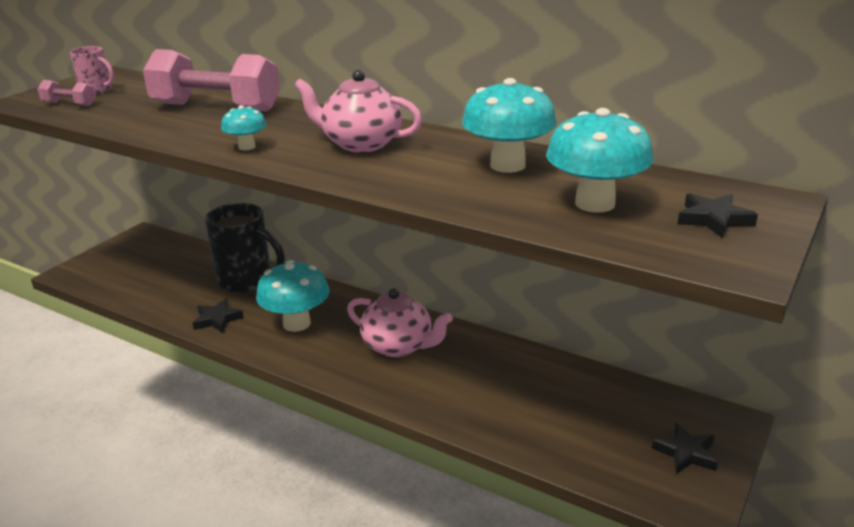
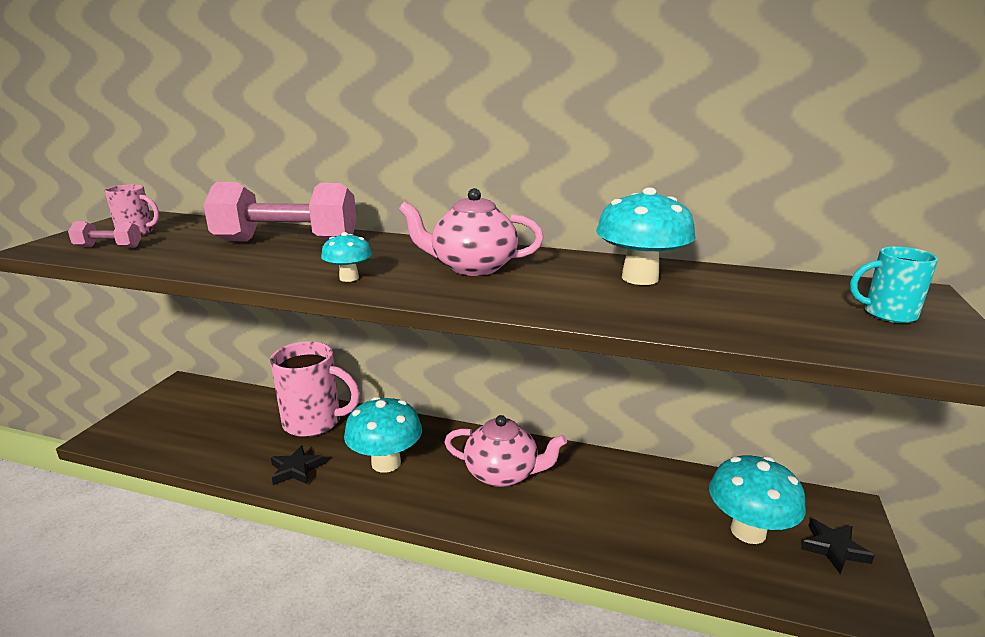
camera: 15 degrees left, 5 degrees down
(247, 281) = (314, 422): black mug -> pink mug
(595, 203) = (762, 308): turquoise mushroom -> turquoise mushroom (748, 531)
(713, 219) = (887, 314): black star -> turquoise mug

